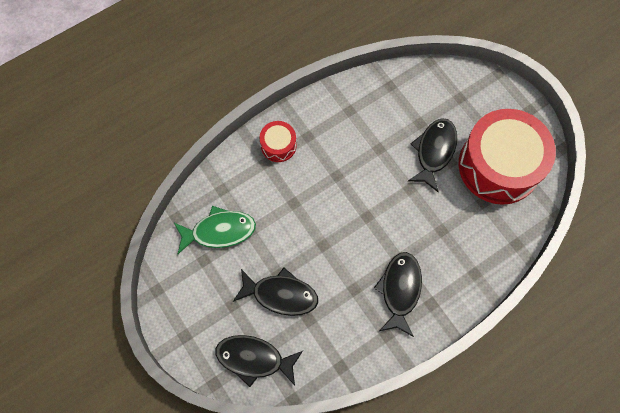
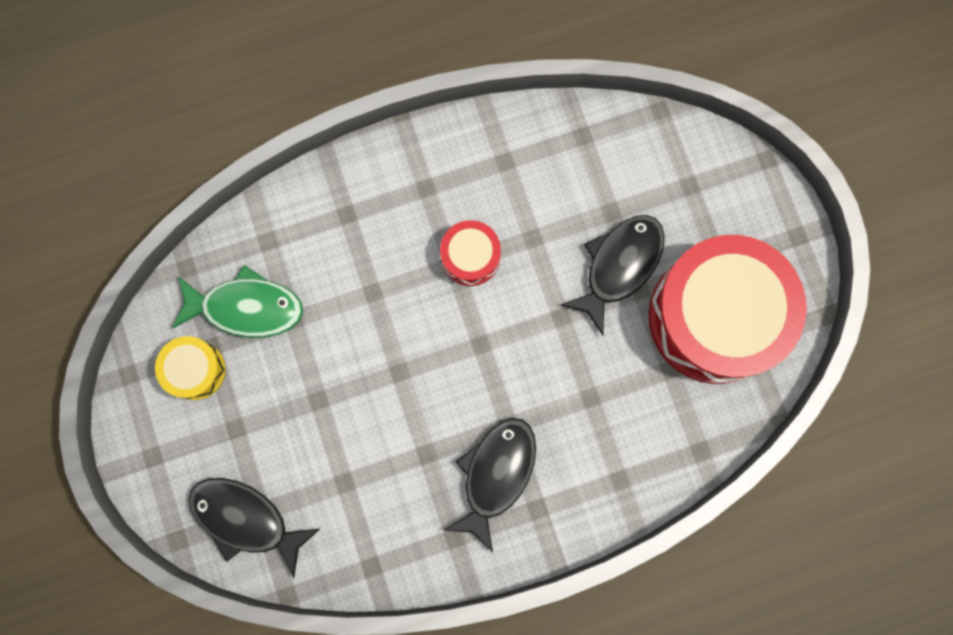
camera: 15 degrees right, 10 degrees up
(198, 276) = (195, 370): none -> yellow drum
(278, 145) = (375, 191): red drum -> red drum (470, 257)
(280, 294) = (312, 432): black fish -> none

